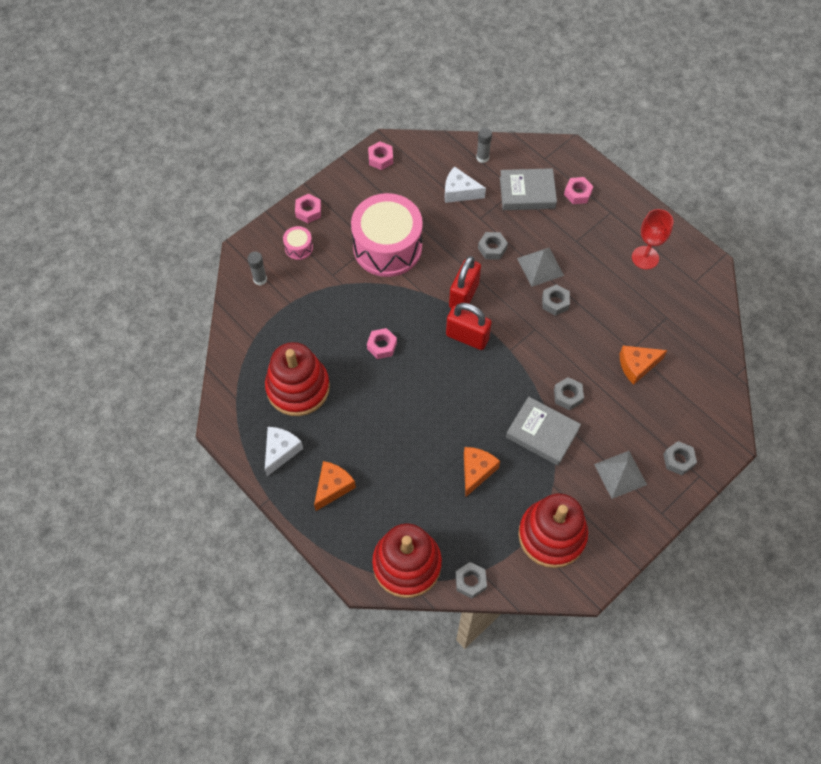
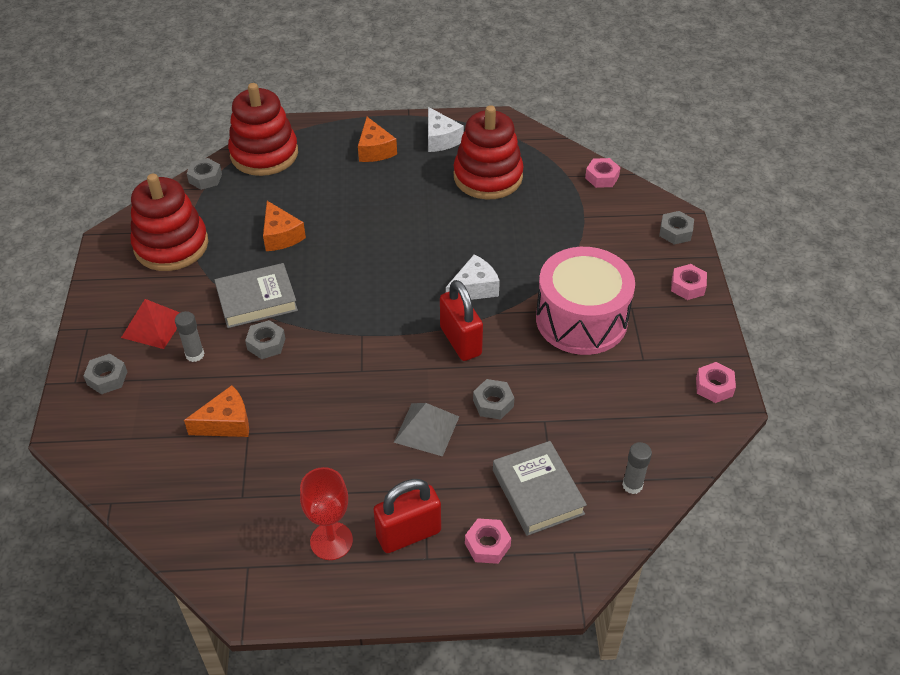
camera: 130 degrees right, 15 degrees down
(260, 279) = (631, 211): grey glue stick -> grey glue stick (195, 354)
(299, 247) = (645, 255): pink drum -> none
(382, 346) = (470, 249): pink nut -> pink nut (602, 177)
(459, 192) = (599, 427): white cheese -> white cheese (474, 288)
(467, 337) = (412, 313): red padlock -> red padlock (408, 534)
(527, 193) = (537, 492): grey book -> grey book turned 60 degrees counterclockwise
(555, 302) = (371, 409): grey nut -> grey nut (675, 232)
(620, 474) = (154, 326): grey pyramid -> red pyramid
(637, 366) = (226, 423): orange cheese -> orange cheese turned 45 degrees clockwise

